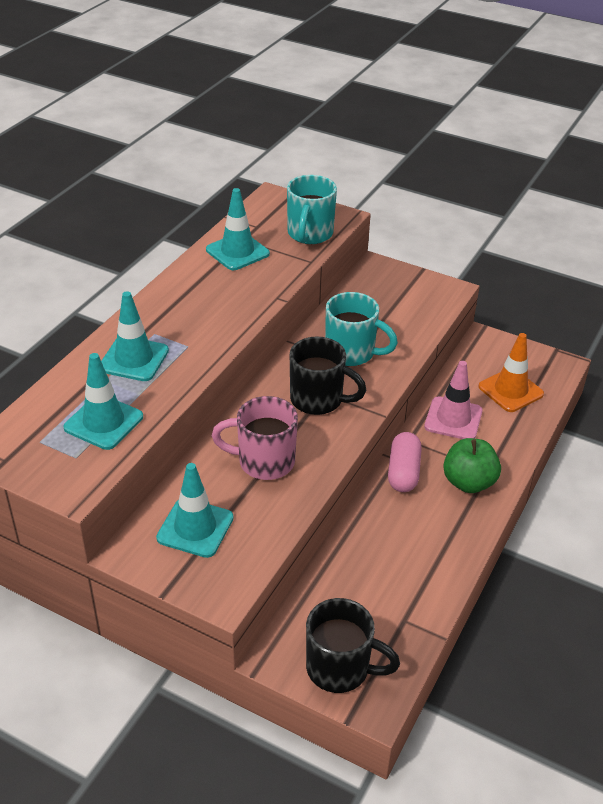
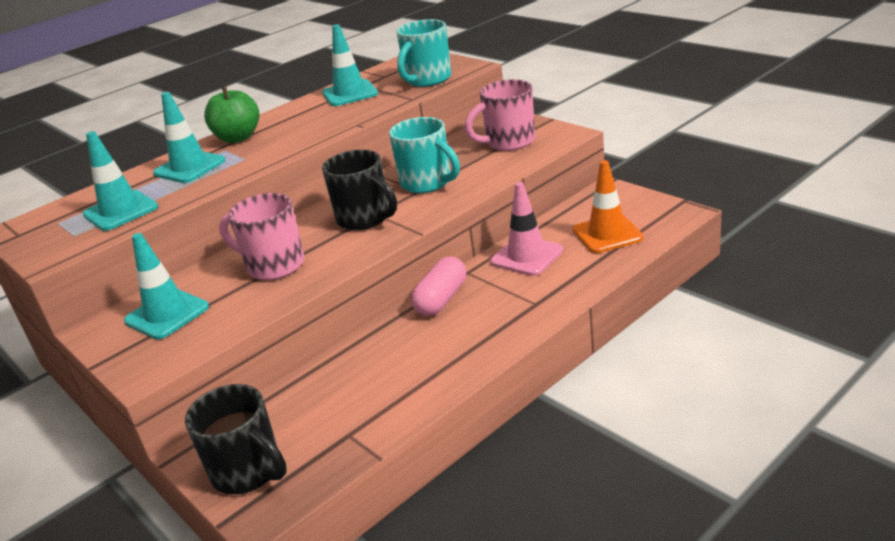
camera: 25 degrees right, 10 degrees down
(399, 299) = (508, 142): none -> pink mug
(468, 482) = (505, 313): green apple -> green apple (238, 138)

